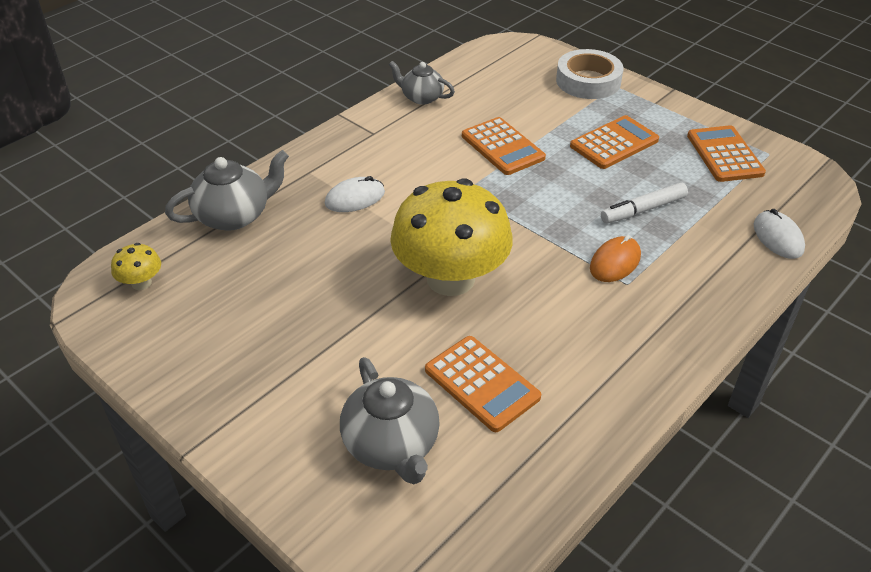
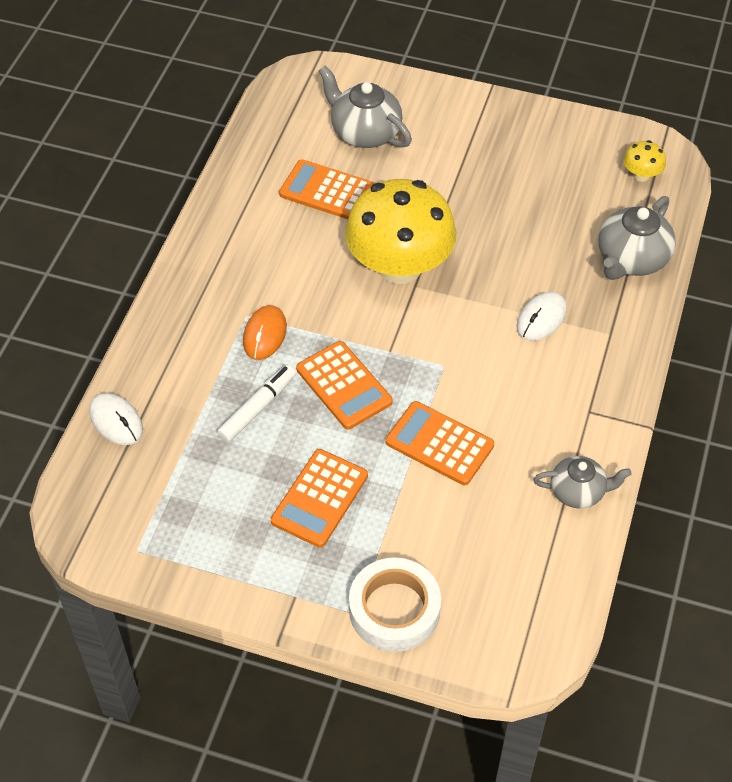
camera: 155 degrees right, 10 degrees up
(724, 154) = (189, 528): orange calculator -> orange calculator (344, 386)

